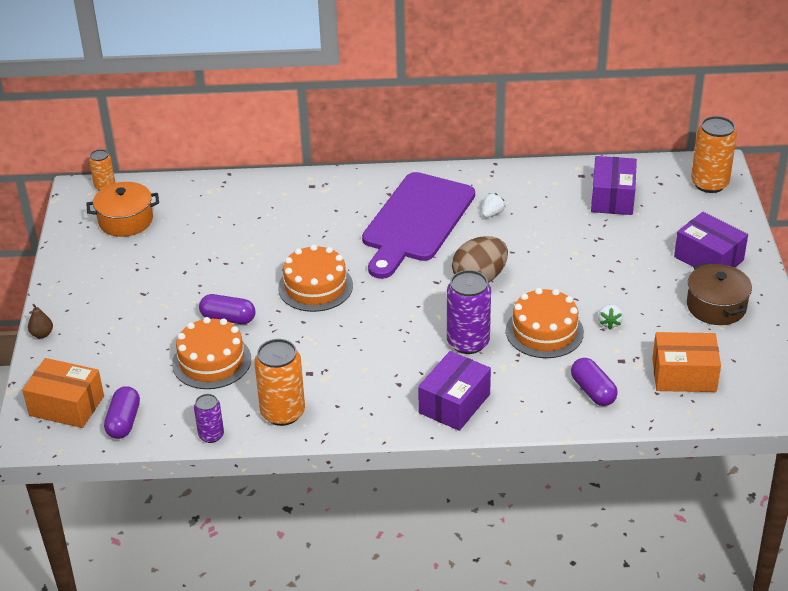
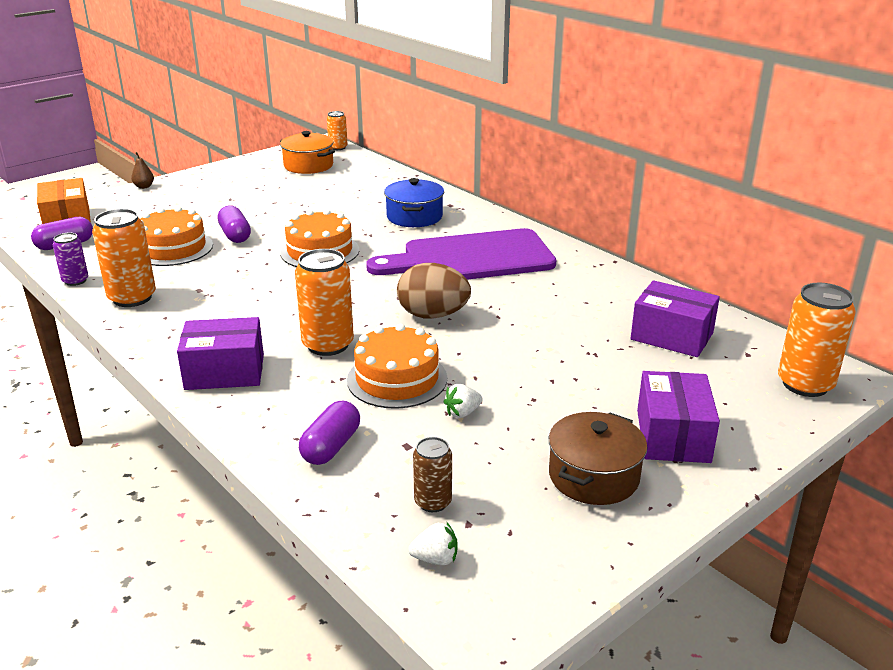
camera: 50 degrees right, 10 degrees down
(311, 213) = (414, 217): none -> blue pot
(468, 342) = (328, 345): purple can -> orange can
(492, 214) = (538, 286): white strawberry -> white strawberry (435, 559)
(612, 198) = (672, 336): purple box -> purple box turned 60 degrees clockwise
(684, 375) = (433, 502): orange box -> brown can

